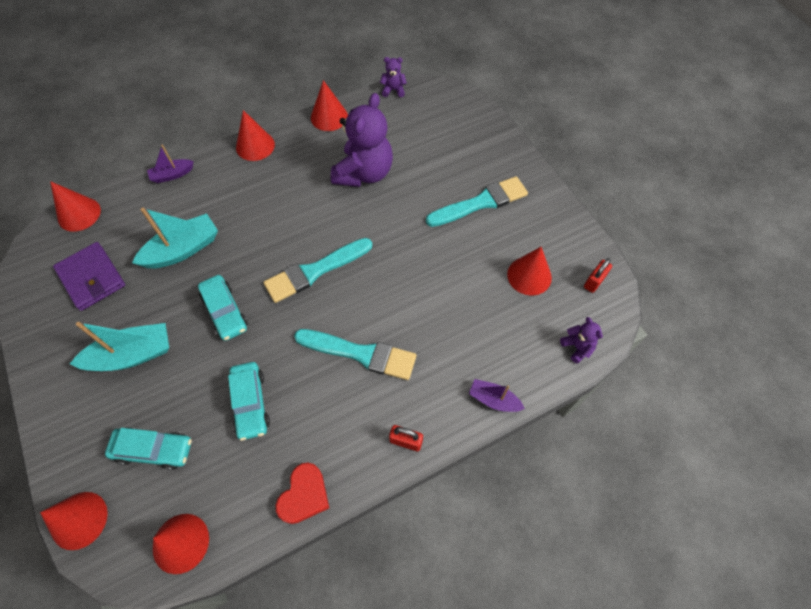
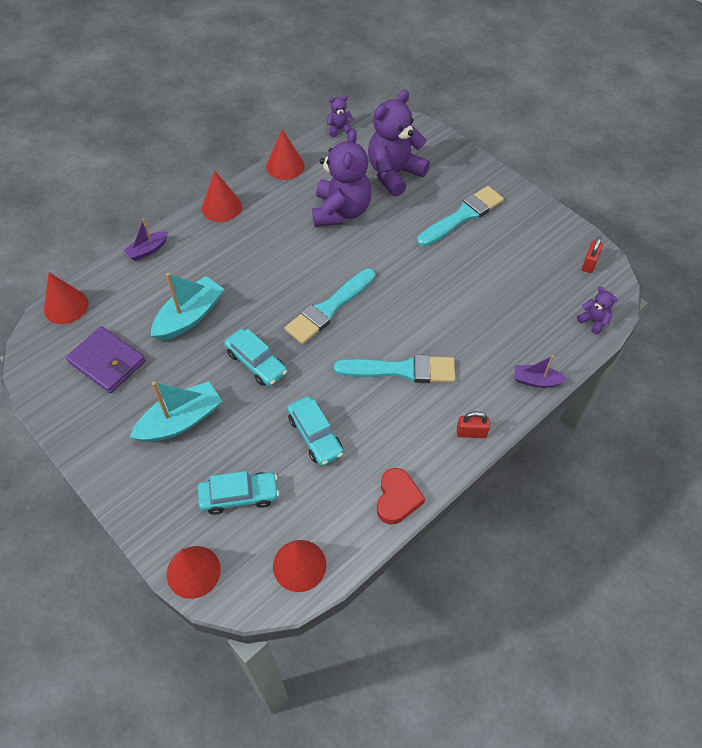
camera: 15 degrees left, 5 degrees down
(429, 145) = (394, 174): none -> purple teddy bear
(529, 276) = (530, 270): red cone -> none

